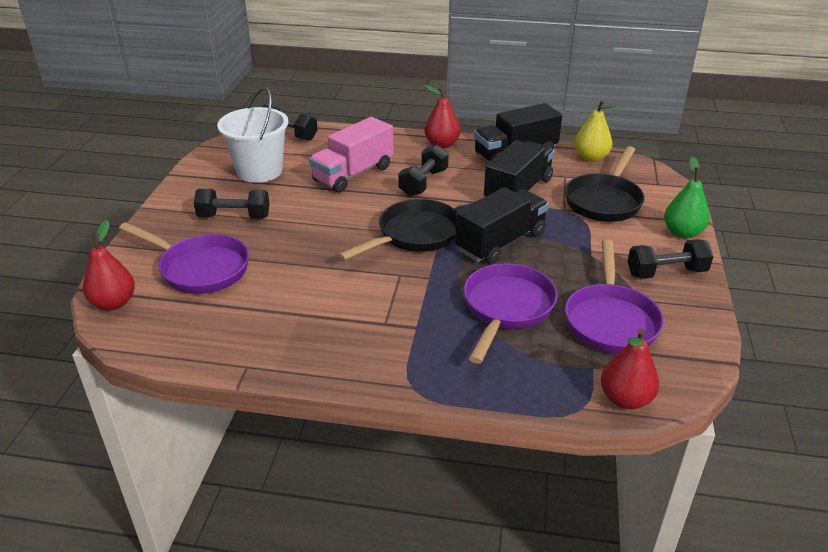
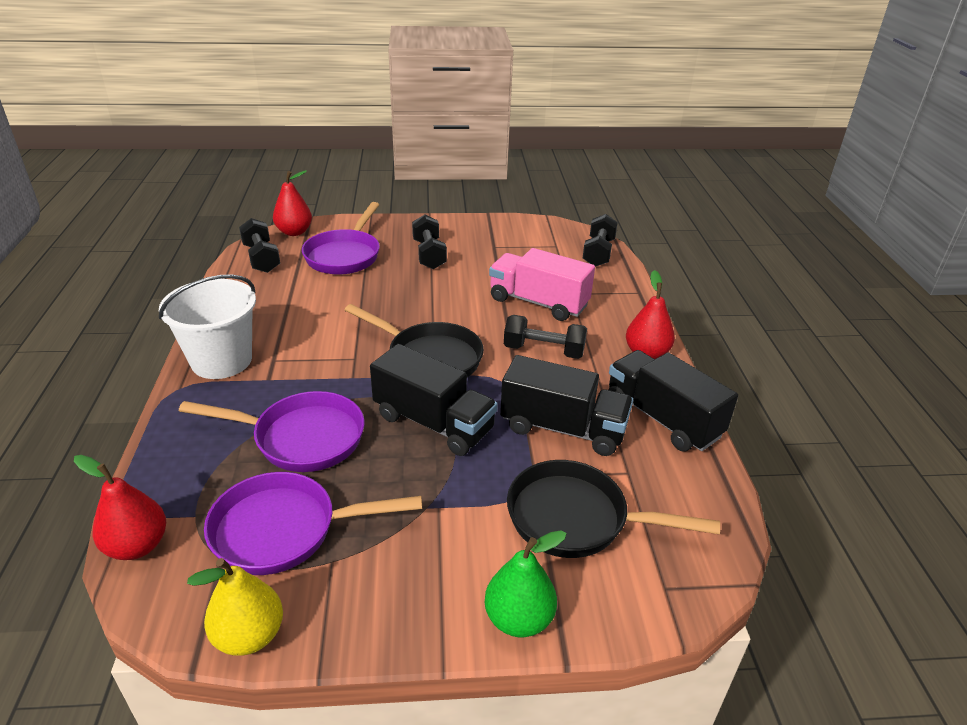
camera: 75 degrees right, 0 degrees up
(259, 171) = (515, 251): white bucket -> white bucket (221, 361)
(591, 158) = (702, 499): yellow pear -> yellow pear (249, 635)
(666, 273) = (400, 593): black dumbbell -> black dumbbell (261, 258)

